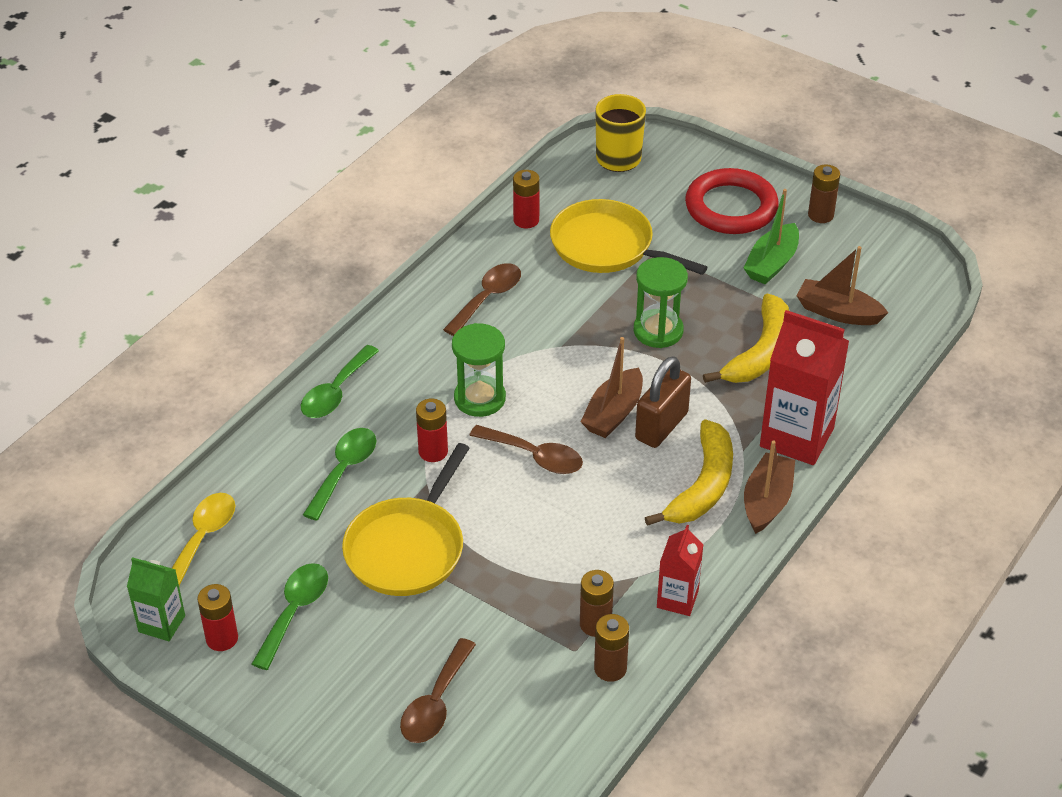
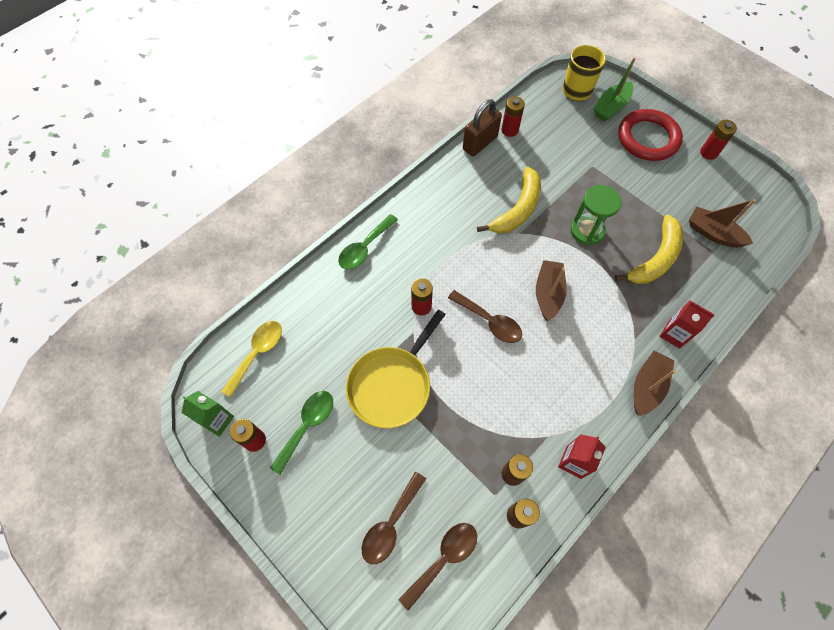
camera: 10 degrees right, 20 degrees up
(344, 470) = (360, 312): green spoon -> none
(479, 398) = (459, 267): green hourglass -> none
(488, 298) = (476, 187): brown spoon -> brown spoon (444, 558)
(607, 247) = (561, 158): yellow pan -> none
(613, 413) = (548, 294): brown boat -> brown boat turned 150 degrees clockwise
(661, 426) = (580, 310): brown padlock -> brown padlock (480, 143)
(702, 486) = (603, 365): yellow banana -> yellow banana (517, 209)
(771, 263) = (671, 187): green boat -> green boat (611, 107)
(796, 437) = (674, 334): red carton -> red carton, size x0.55
(820, 215) = (708, 153): brown battery -> red battery

